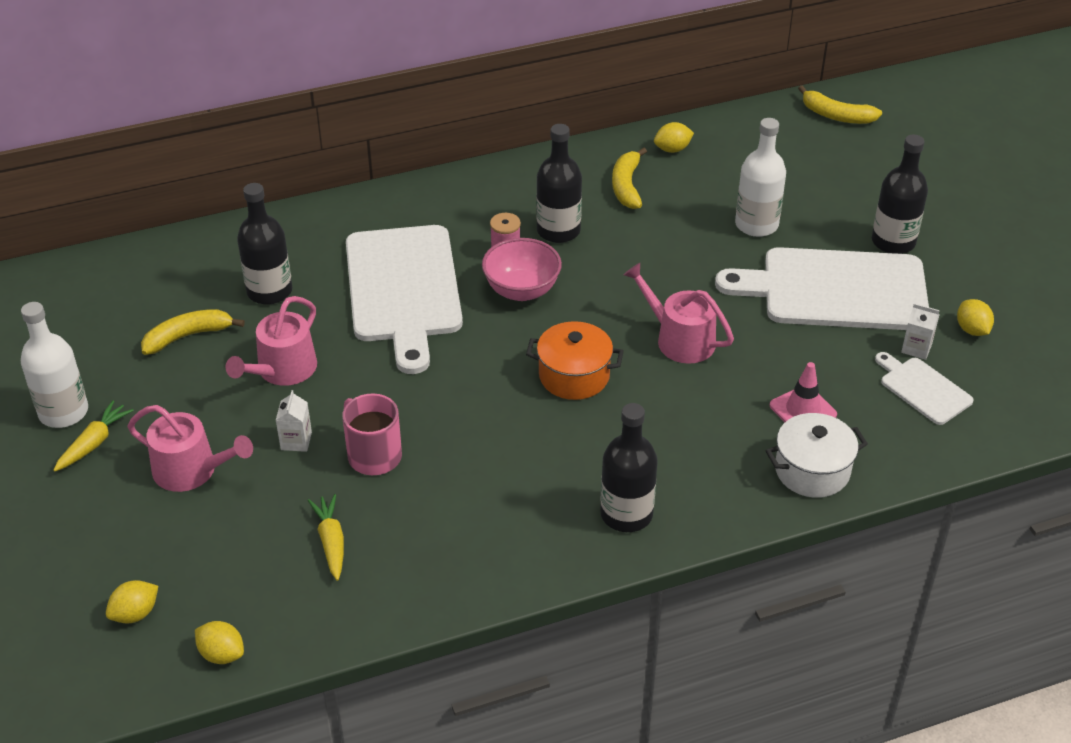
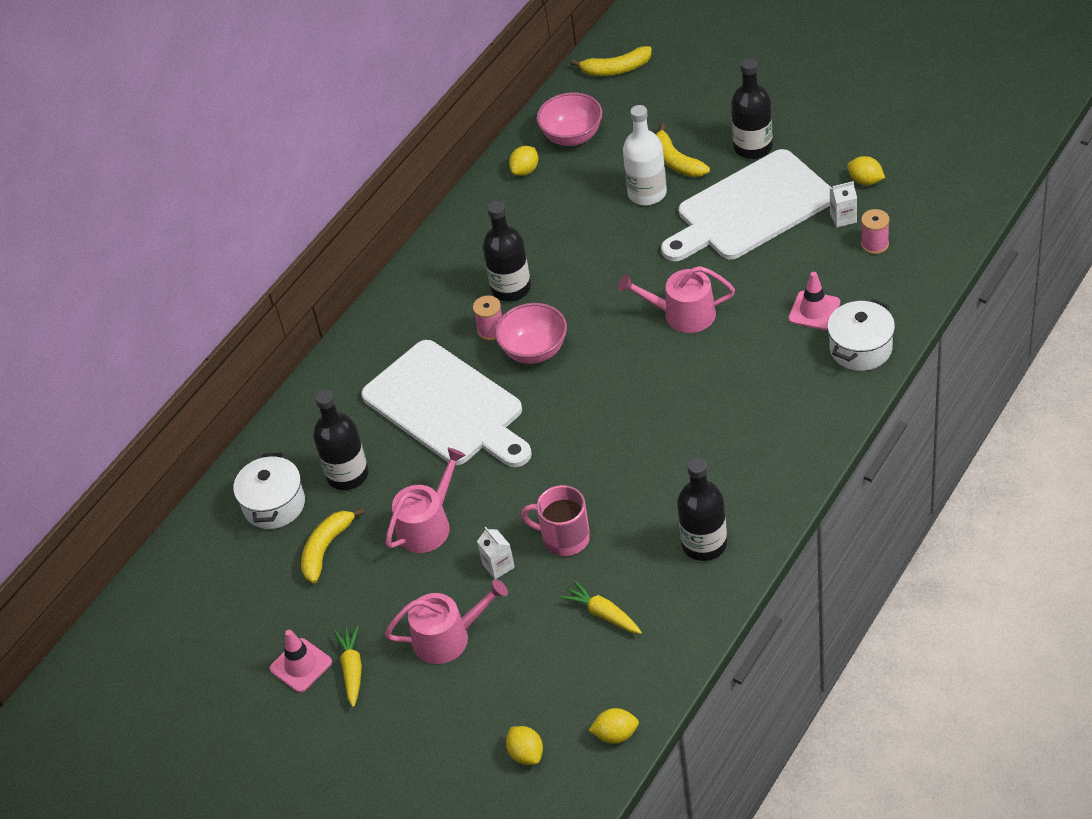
camera: 30 degrees left, 5 degrees up
(63, 412) = (301, 665): white bottle -> pink traffic cone
(135, 614) = (526, 754): yellow lemon -> yellow lemon turned 45 degrees counterclockwise
(192, 278) = (274, 504): none -> white pot
(282, 370) = (428, 525): pink watering can -> pink watering can turned 135 degrees counterclockwise
(574, 376) = (639, 388): orange pot -> none
(626, 514) = (775, 459): black bottle -> black bottle (704, 544)
(627, 186) = (523, 221): yellow banana -> yellow banana (676, 161)
(741, 146) = (572, 137): none -> pink bowl
(923, 389) = (875, 244): white cutting board -> pink spool

